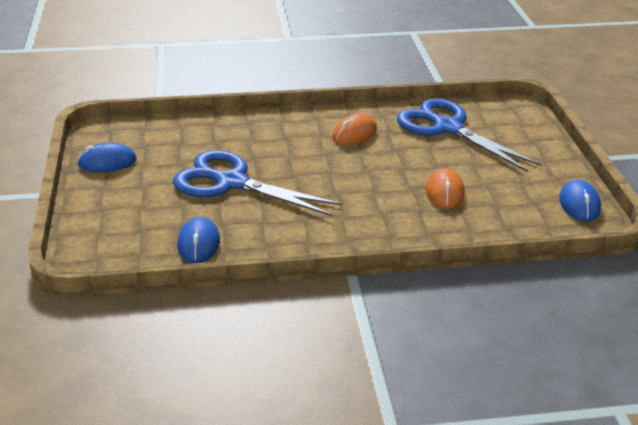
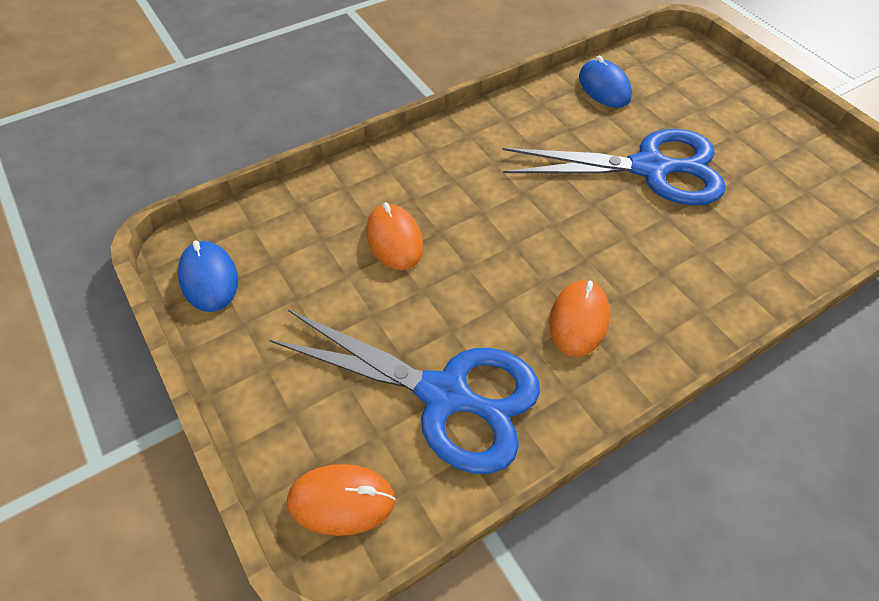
camera: 155 degrees right, 20 degrees up
(107, 162) = (809, 152): blue mouse -> none
(513, 113) = (341, 500): none -> orange mouse

